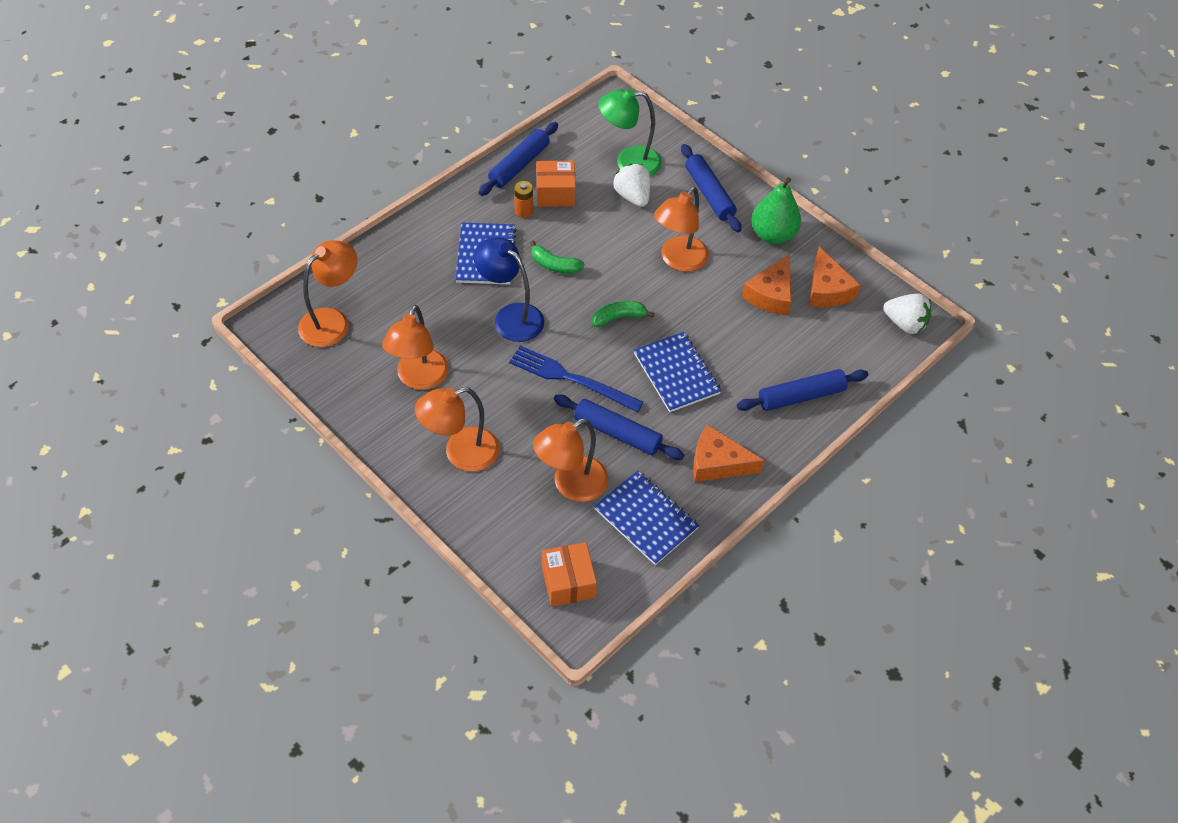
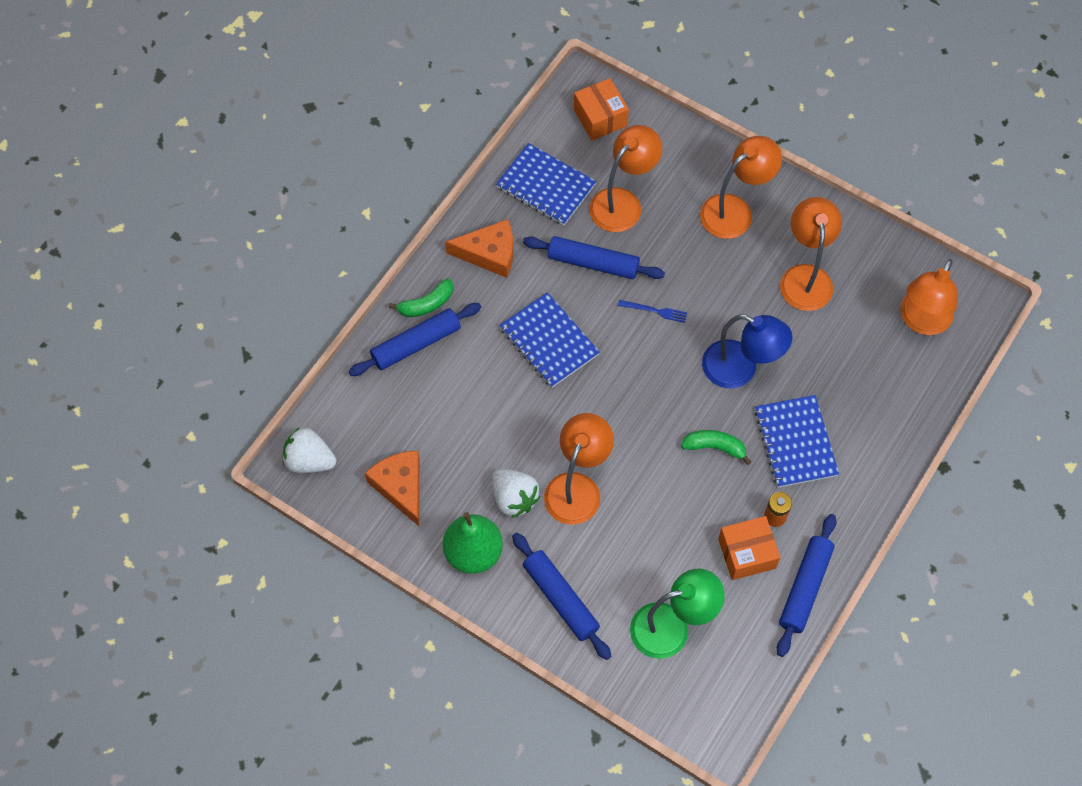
camera: 170 degrees right, 10 degrees up
(571, 379) = (655, 311): blue fork -> blue fork, size x0.47
(618, 317) = (625, 395): green banana -> green banana (426, 304)
(632, 196) = (653, 571): white strawberry -> white strawberry (514, 498)
(770, 294) = (464, 465): orange cheese -> none

